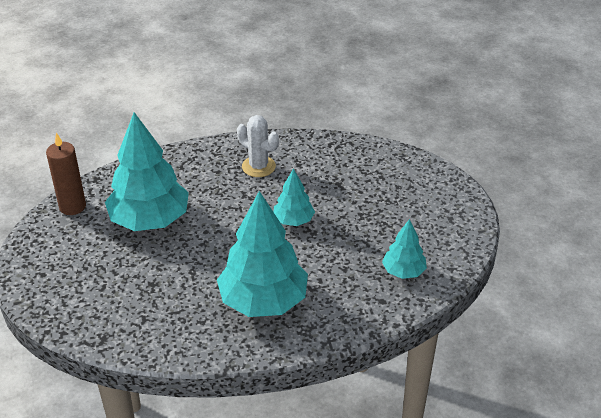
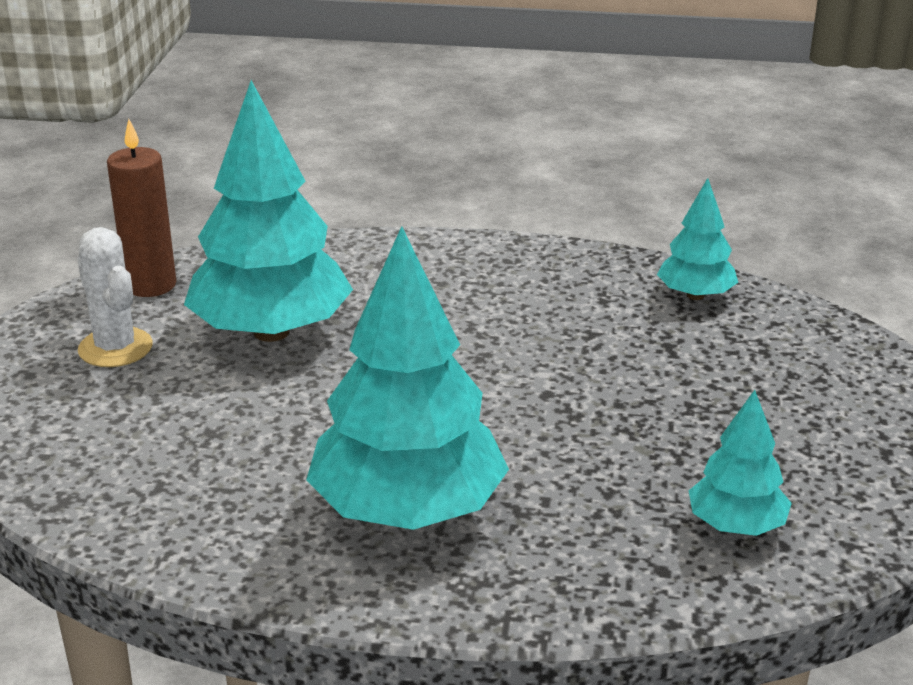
camera: 20 degrees right, 10 degrees down
(258, 166) = (523, 289): white cactus -> white cactus (115, 348)
(293, 220) = (544, 387): turquoise tree -> turquoise tree (695, 295)

